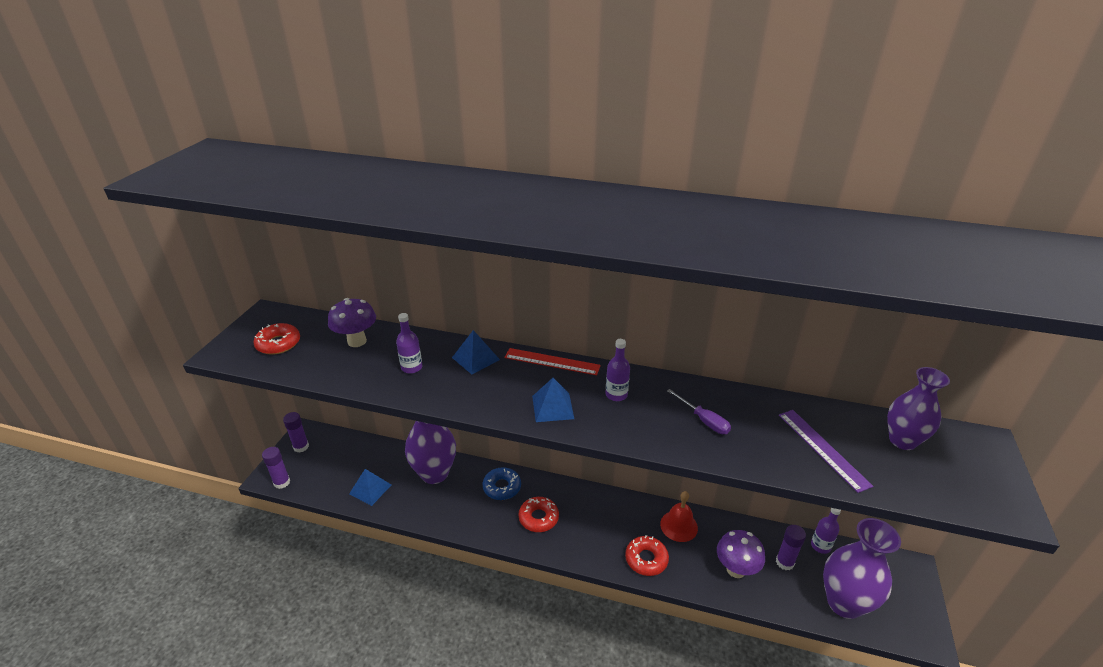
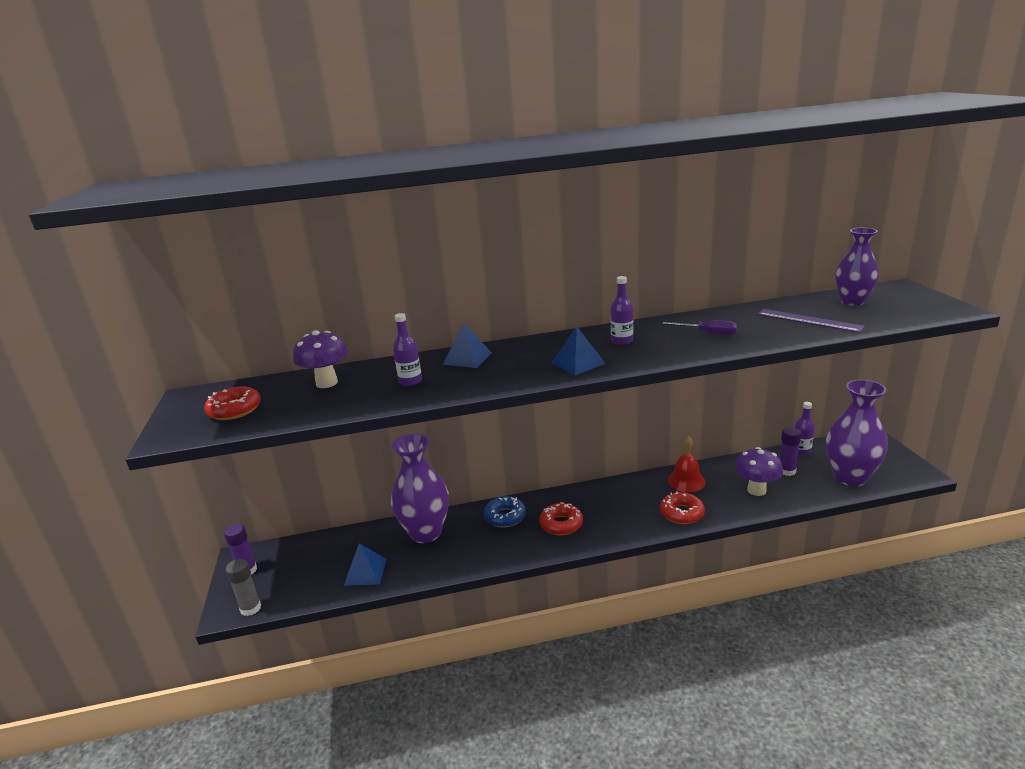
camera: 25 degrees left, 10 degrees down
(282, 482) = (250, 608): purple glue stick -> grey glue stick
(552, 361) = (541, 340): red ruler -> none

